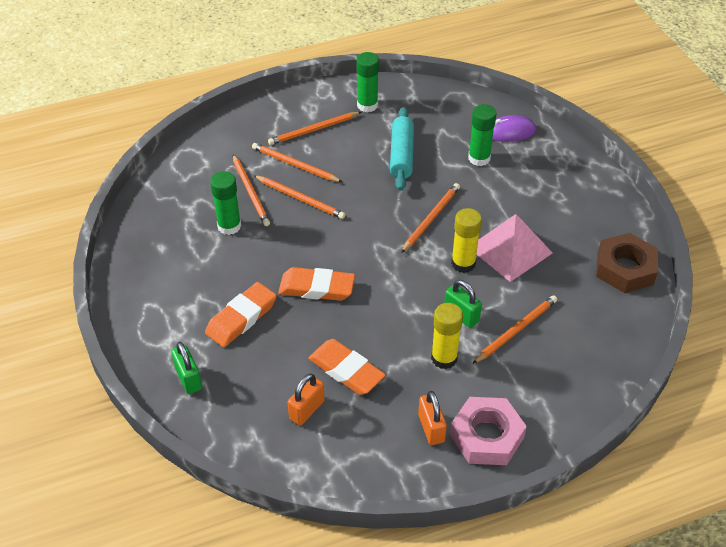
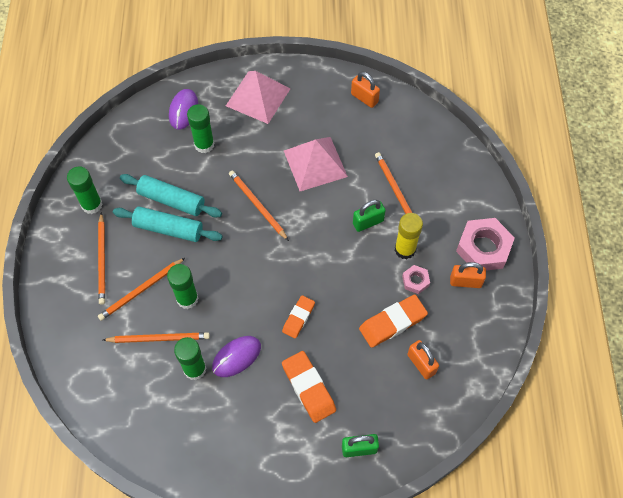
camera: 70 degrees left, 15 degrees up
(253, 252) = (236, 357): none -> purple mouse
(300, 199) = (187, 299): orange pencil -> green glue stick
(316, 288) = (298, 318): orange eraser -> orange eraser, size x0.64
(369, 163) = (168, 229): none -> turquoise rolling pin
(408, 378) = (415, 281): none -> pink nut
(463, 263) = (316, 201): yellow glue stick -> none
(564, 180) = (258, 97): none -> pink pyramid
(625, 268) = (364, 98): brown nut -> orange padlock

